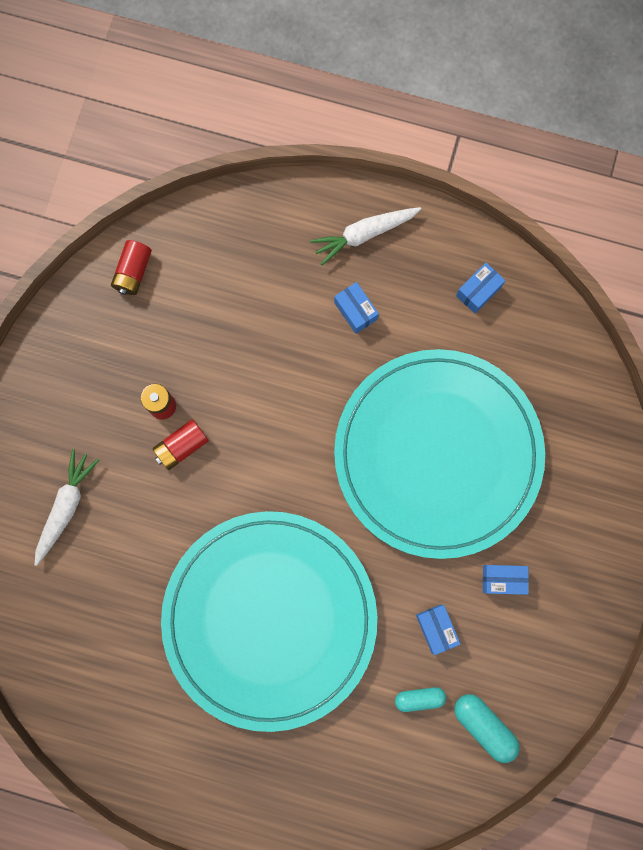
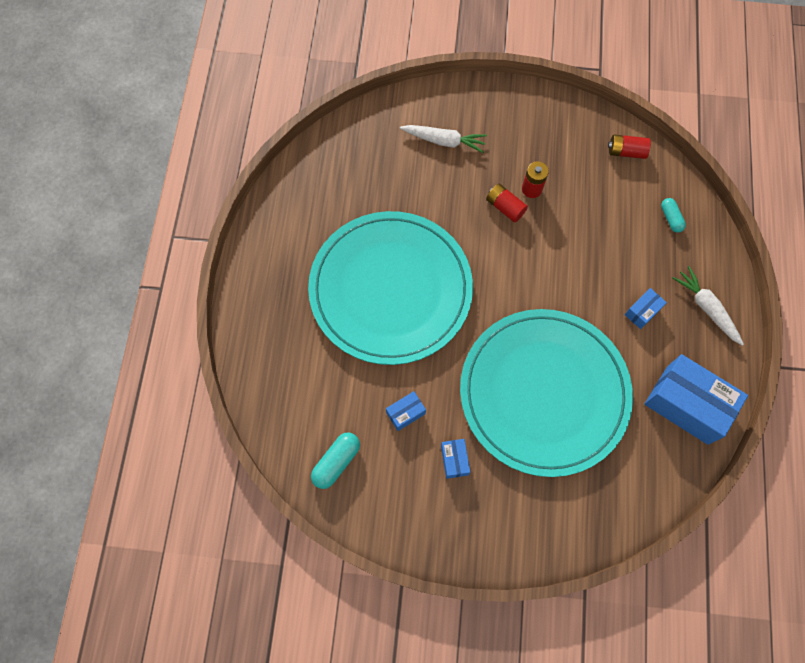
camera: 80 degrees right, 10 degrees down
(419, 698) = (350, 408): turquoise capsule -> turquoise capsule (670, 218)
(478, 291) = (687, 405): blue box -> blue box, size x2.20

